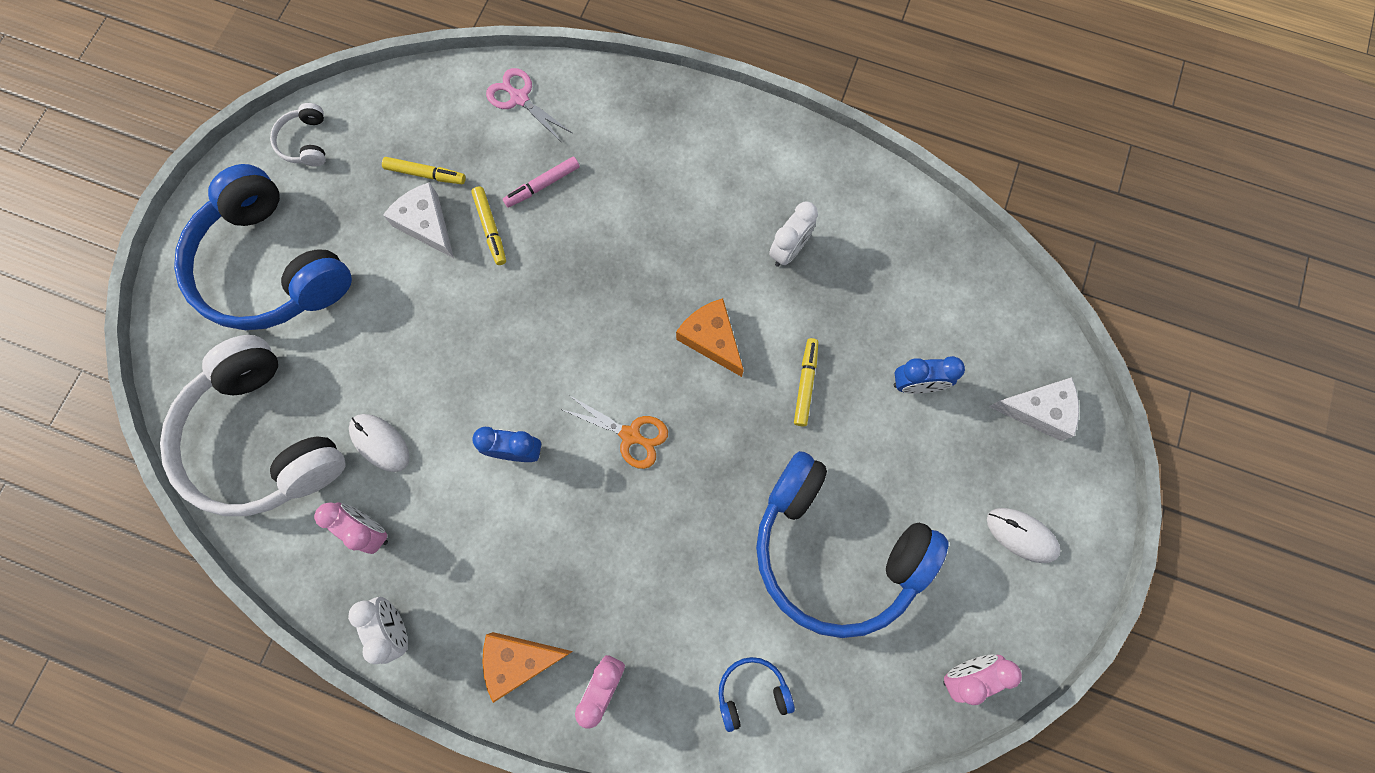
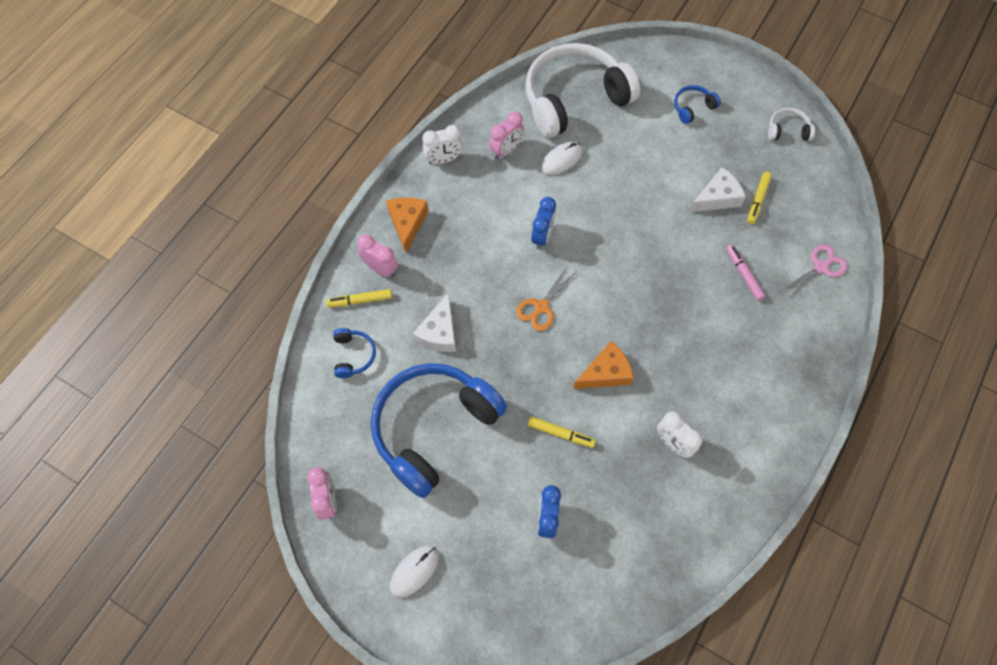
camera: 100 degrees right, 10 degrees down
(272, 267) = (693, 107): blue headphones -> blue headphones, size x0.40
(490, 228) = (710, 237): yellow marker -> yellow marker (360, 300)
(1038, 410) = (509, 615): white cheese -> white cheese (439, 332)

